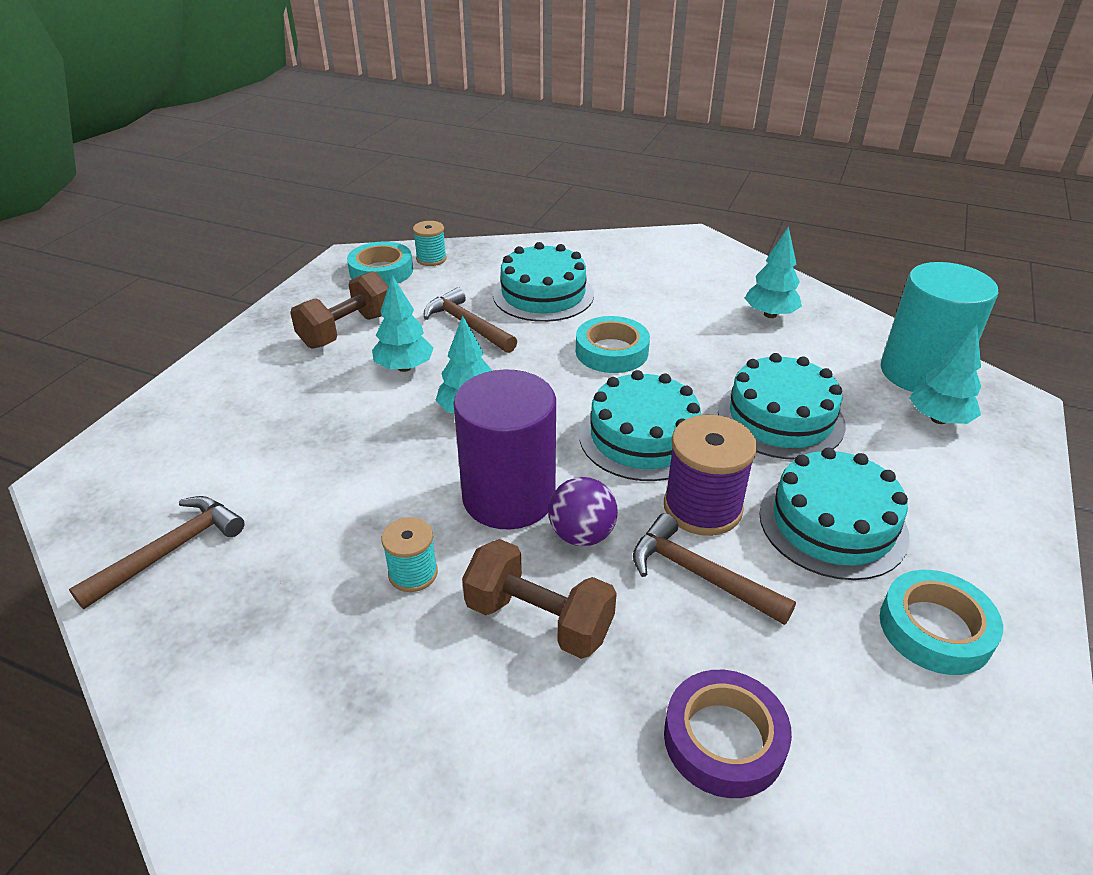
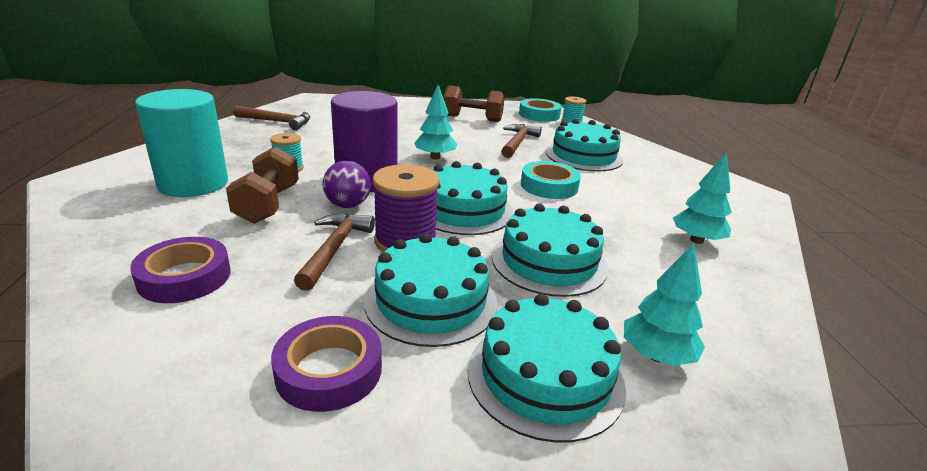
camera: 60 degrees right, 10 degrees down
(404, 367) = (456, 136): turquoise tree -> none
(920, 373) = (727, 337): turquoise cylinder -> turquoise cylinder (193, 184)
(935, 629) = (329, 370): turquoise tape -> purple tape
(958, 490) = (545, 376): none -> turquoise cake

